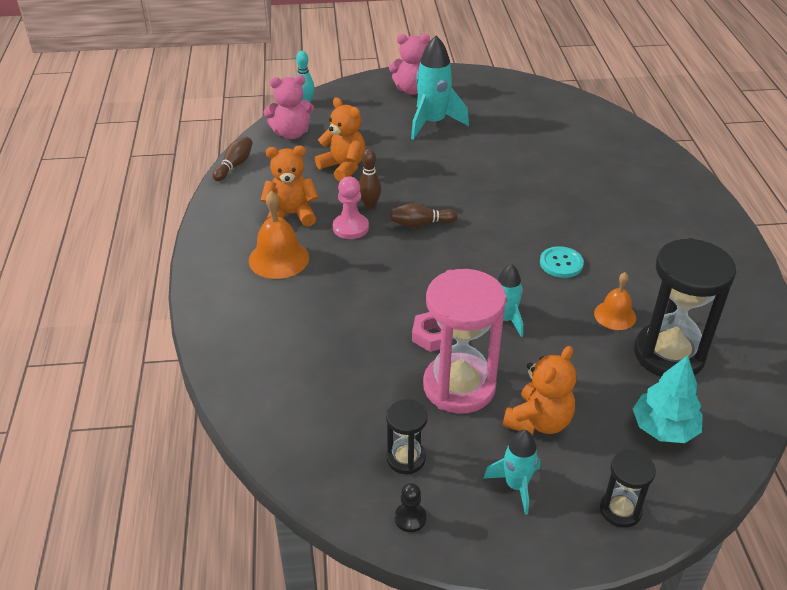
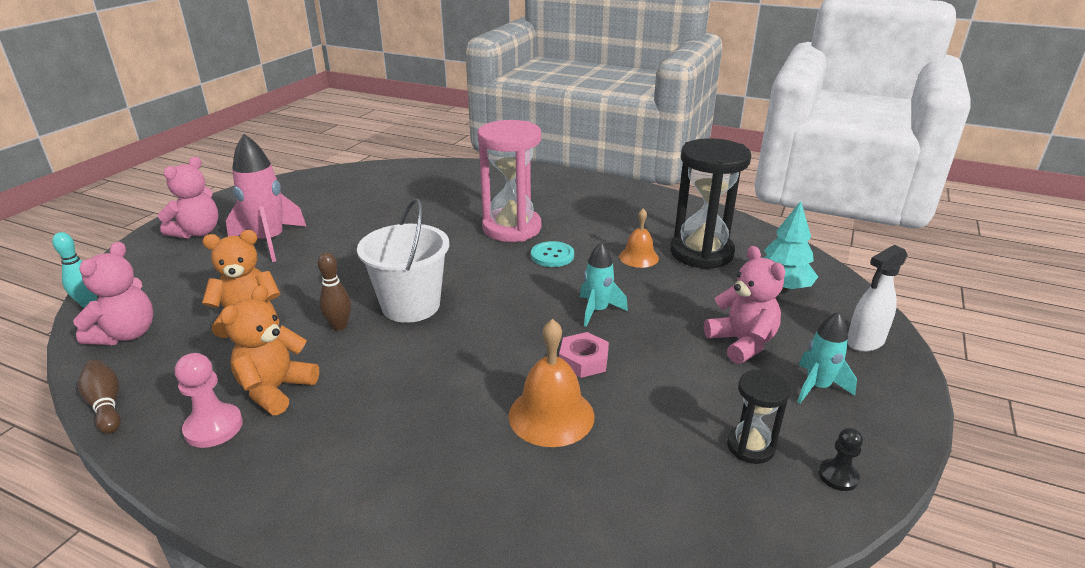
camera: 60 degrees left, 10 degrees down
(279, 258) = (342, 430): orange bell -> orange bell (551, 415)
(350, 227) = (358, 353): pink pawn -> pink pawn (213, 427)
(420, 224) = (411, 306): brown bowling pin -> white bucket
(433, 123) = (270, 241): turquoise rocket -> pink rocket
(459, 386) = (668, 371): pink hourglass -> pink hourglass (512, 228)
(539, 421) = (742, 343): orange teddy bear -> pink teddy bear
(620, 510) = (865, 342): black hourglass -> white spray bottle

